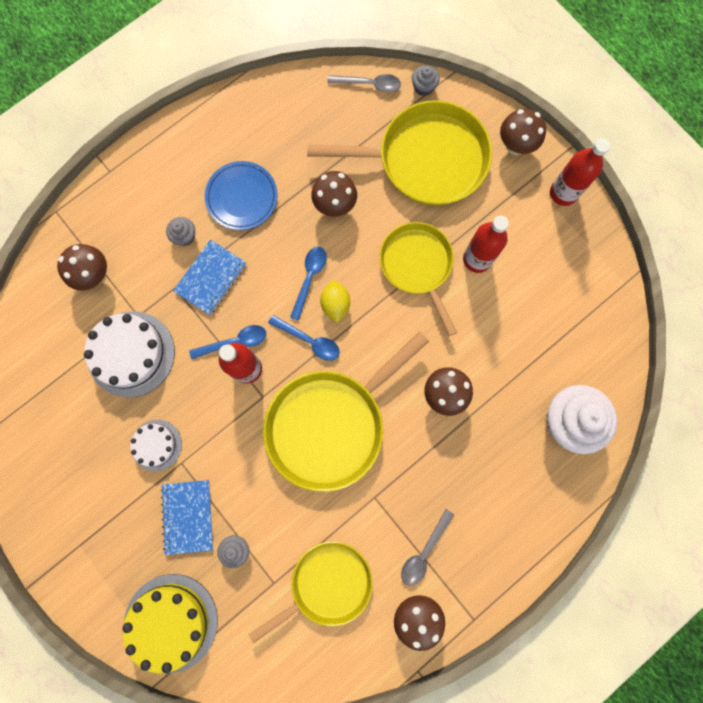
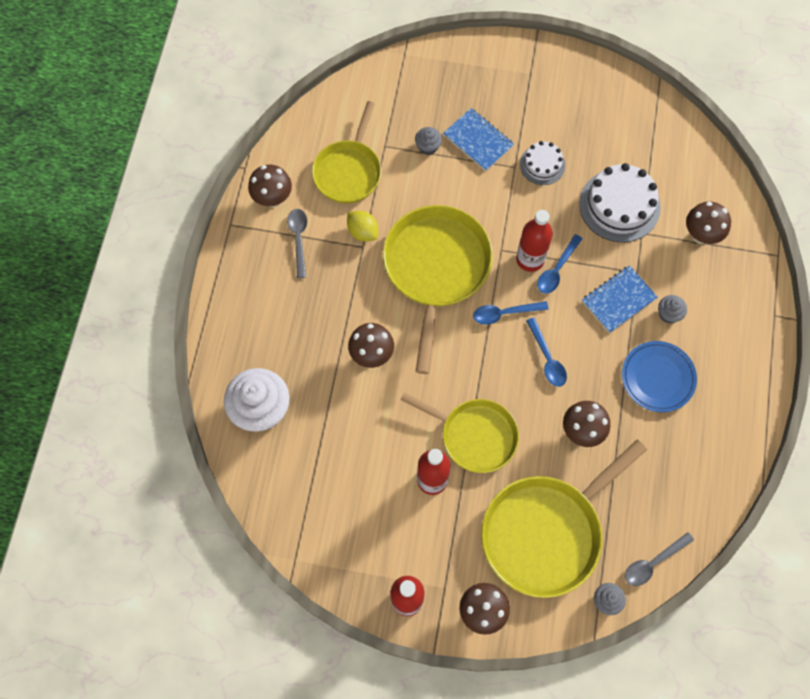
camera: 140 degrees right, 10 degrees down
(171, 622) = (429, 78): yellow cake -> none
(211, 278) = (618, 300): blue notebook -> blue notebook turned 60 degrees clockwise
(335, 304) = (510, 355): yellow lemon -> yellow lemon (363, 232)

